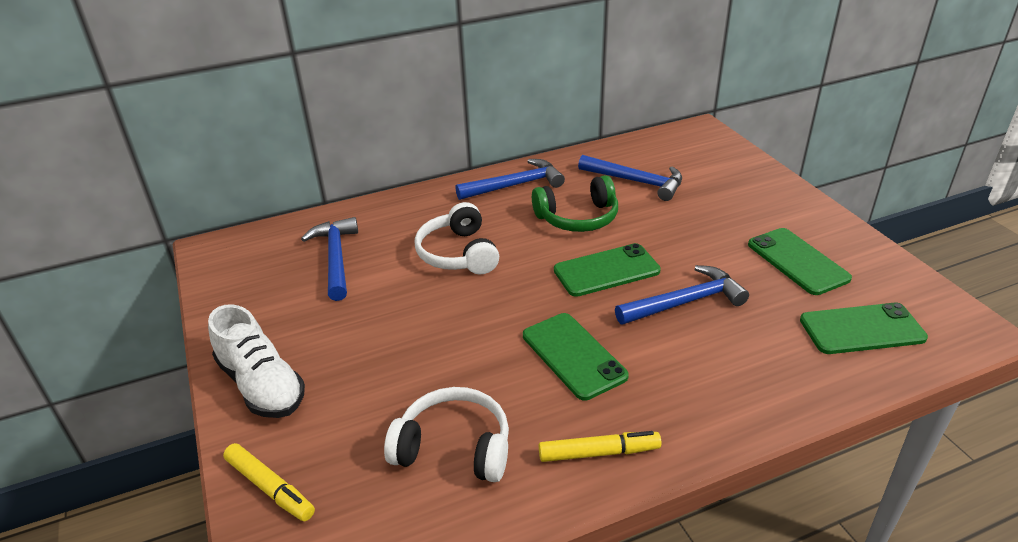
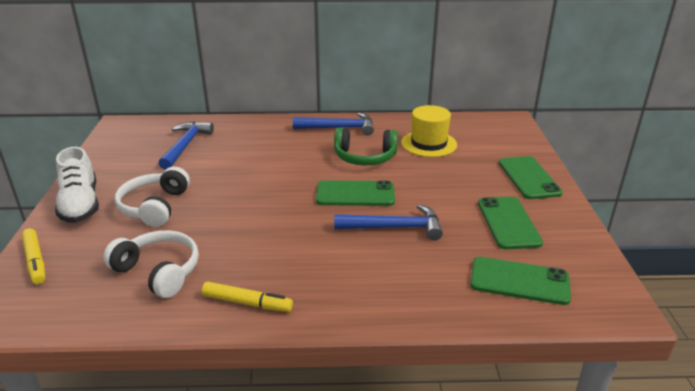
camera: 20 degrees right, 5 degrees down
(458, 254) = (263, 160): white headphones -> white headphones (154, 206)
(573, 355) = (284, 240): green phone -> green phone (529, 178)
(636, 181) = (429, 143): blue hammer -> yellow hat

